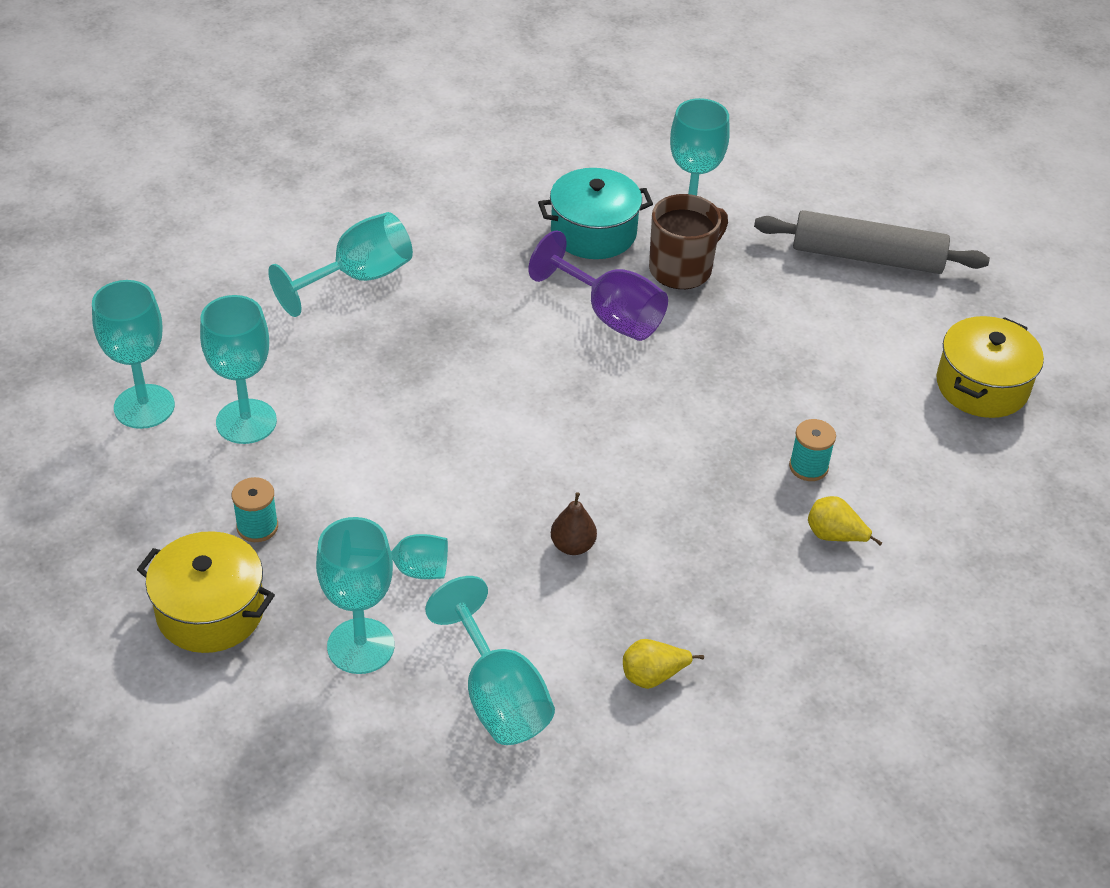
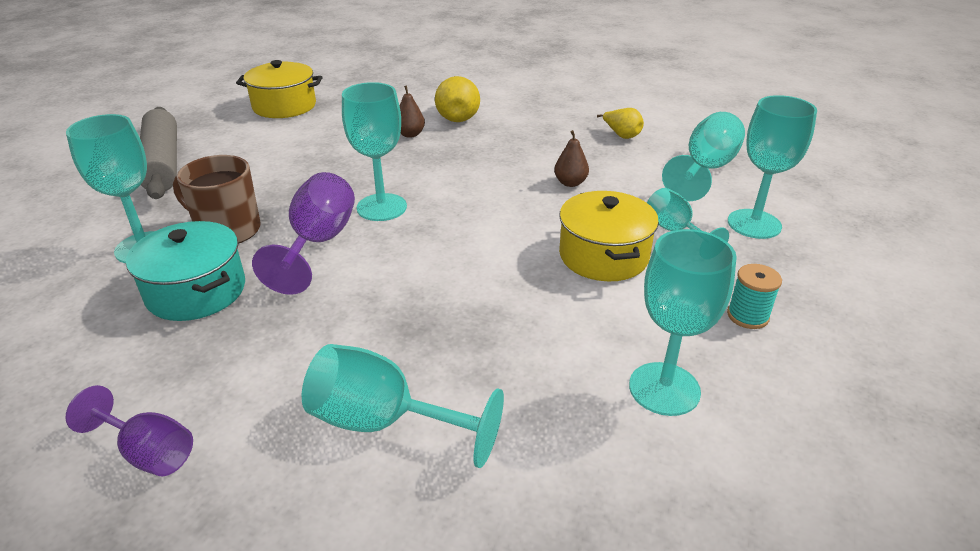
camera: 120 degrees left, 10 degrees down
(144, 406) = (746, 485): turquoise goblet -> turquoise goblet (381, 207)
(210, 611) = (840, 298): yellow pot -> yellow pot (603, 256)
(430, 182) = (149, 452): none -> purple goblet
(808, 467) = (410, 134): turquoise spool -> brown pear
(834, 536) = (458, 117): yellow pear -> yellow pear, size x1.53

